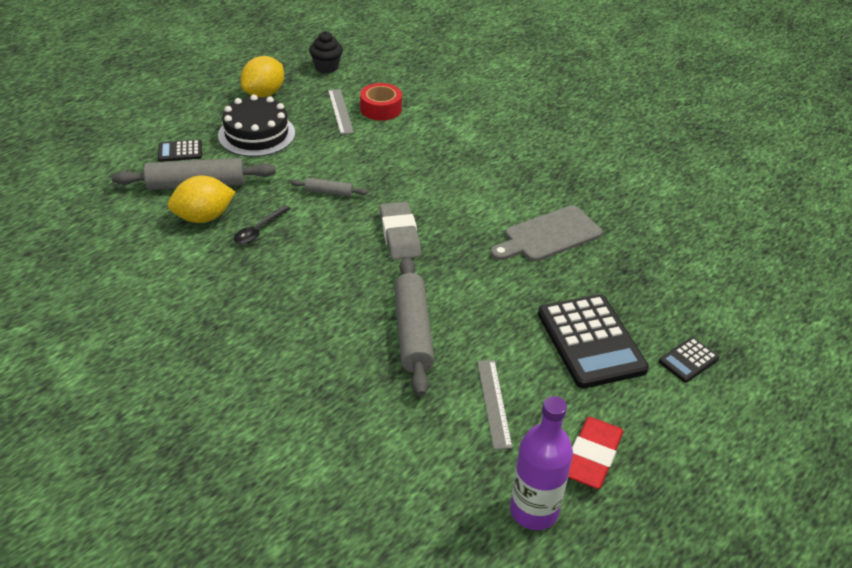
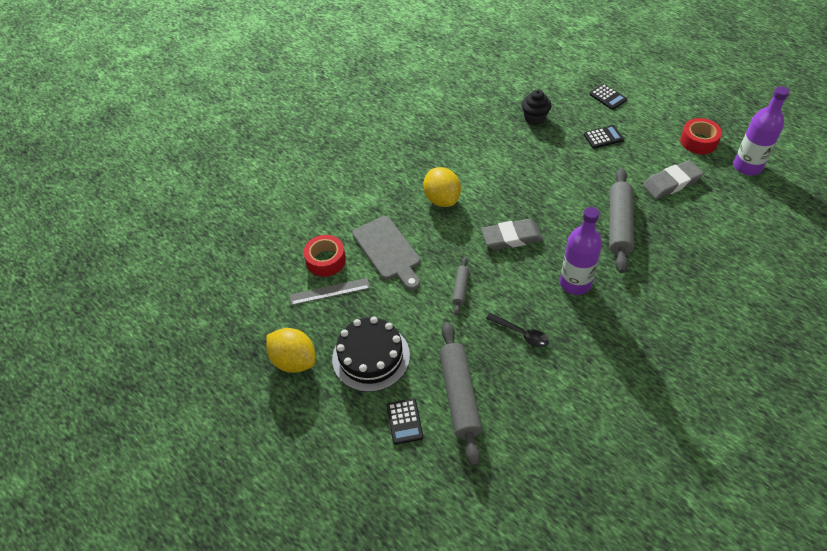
camera: 85 degrees left, 10 degrees up
(204, 217) = (509, 380): yellow lemon -> yellow lemon (442, 199)
(321, 279) = (575, 283): none -> purple bottle
(326, 67) = (244, 310): black cupcake -> black cupcake (534, 118)
(413, 332) = (619, 225): grey rolling pin -> grey rolling pin turned 75 degrees counterclockwise
(494, 403) = (671, 183): grey ruler -> grey eraser
(549, 235) = (498, 153): grey cutting board -> grey cutting board (388, 250)
(591, 341) = (603, 137): black calculator -> black calculator, size x0.47
(592, 456) = (698, 141): red eraser -> red tape

